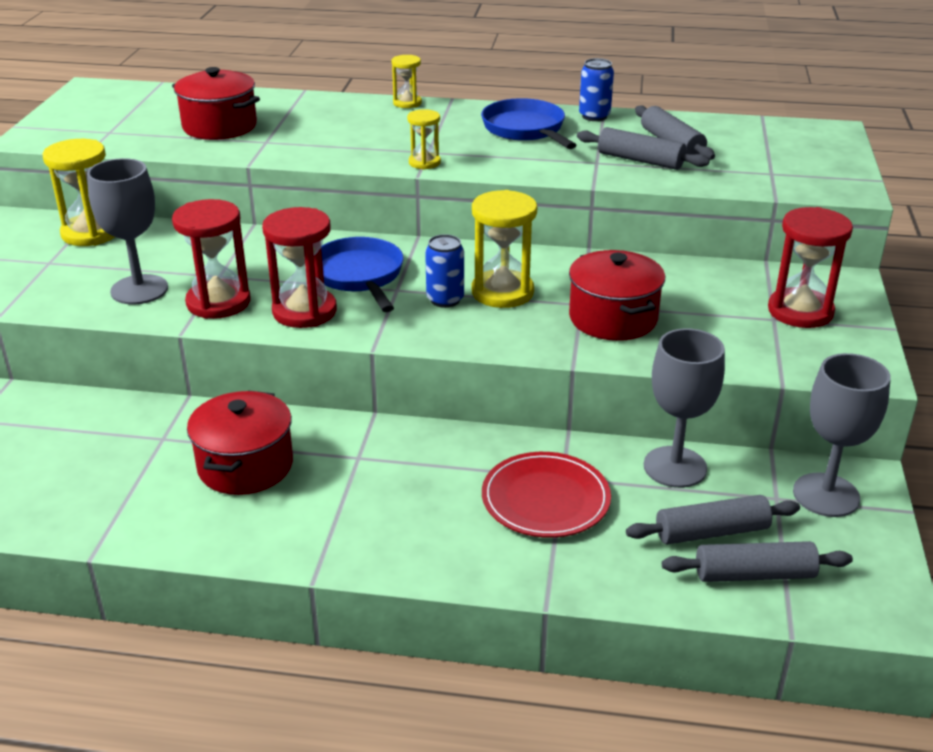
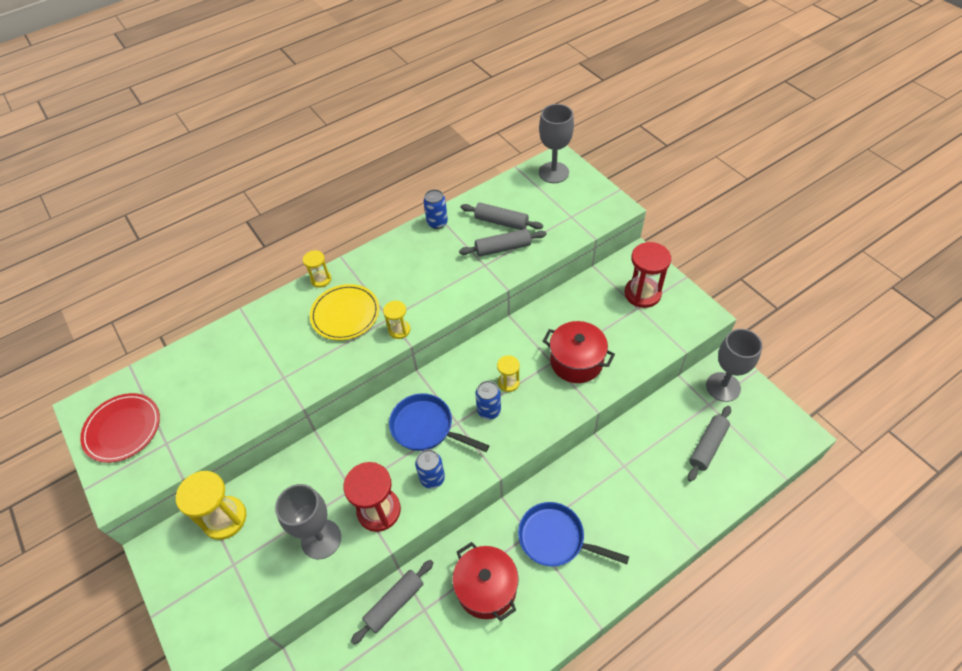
camera: 40 degrees left, 20 degrees up
(219, 126) = (234, 384): red pot -> none
(304, 311) = (432, 478): red hourglass -> blue can
(391, 131) = (345, 314): none -> yellow plate
(502, 292) = (508, 382): yellow hourglass -> yellow hourglass, size x0.55
(526, 129) = (416, 260): blue pan -> blue pan (556, 538)
(545, 499) = (632, 485): red plate -> red plate (123, 429)
(675, 467) = (657, 419): grey goblet -> grey goblet (553, 172)
(754, 574) = (744, 456): grey rolling pin -> grey rolling pin (394, 603)

